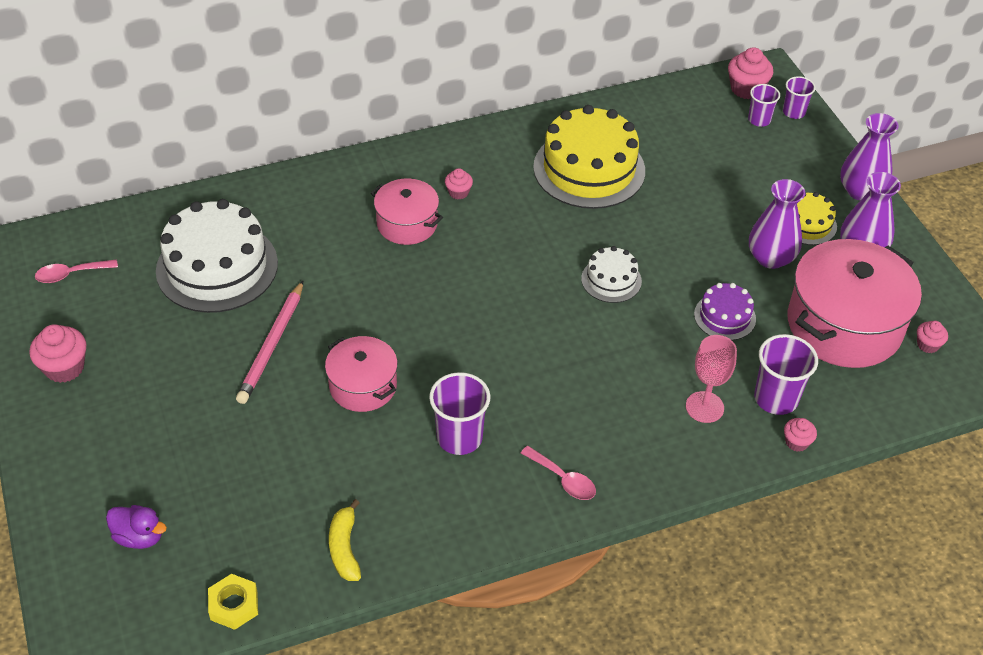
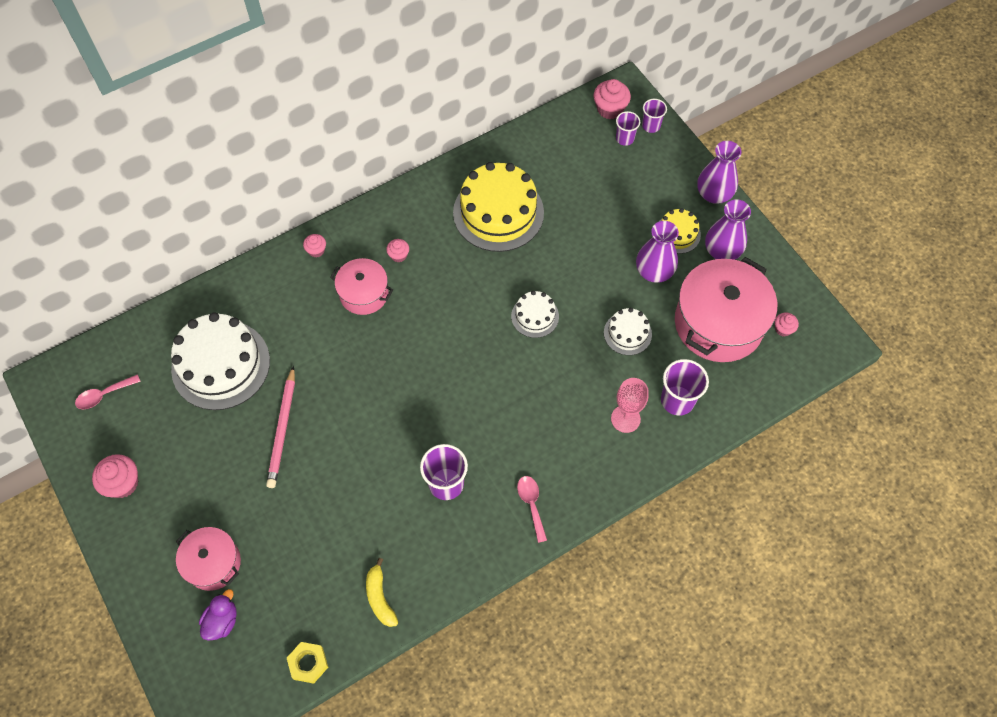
camera: 10 degrees left, 15 degrees up
(139, 537) = (222, 621): purple duck -> purple duck turned 75 degrees counterclockwise
(363, 386) = (362, 452): pink pot -> pink pot (213, 563)
(563, 479) = (531, 504): pink spoon -> pink spoon turned 135 degrees counterclockwise
(724, 316) = (627, 333): purple cake -> white cake
(796, 442) = (698, 436): pink cupcake -> pink cupcake (316, 250)

